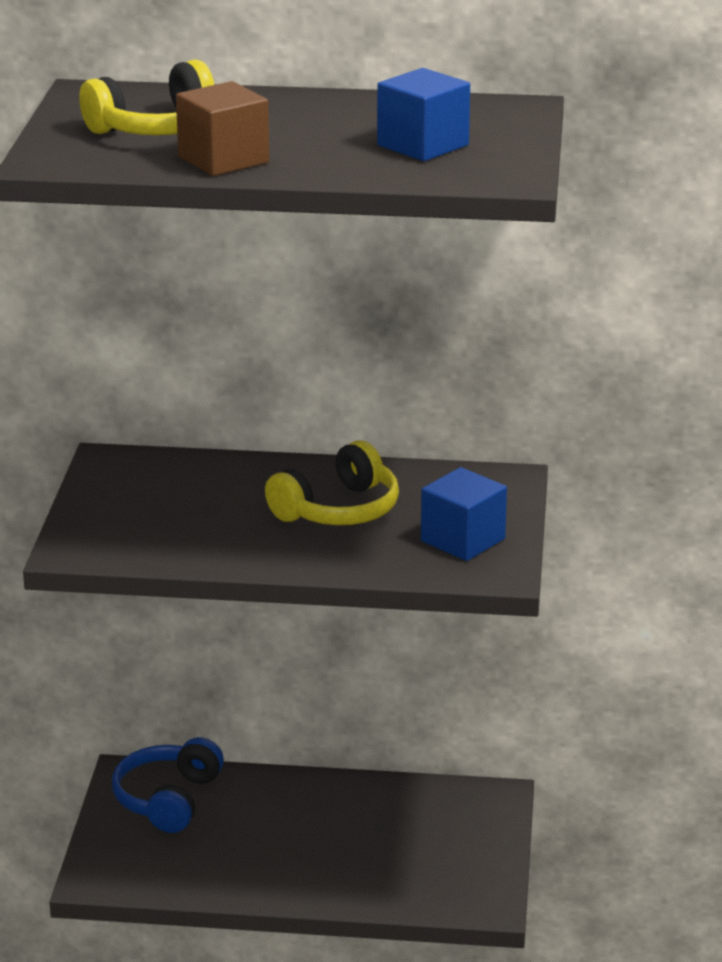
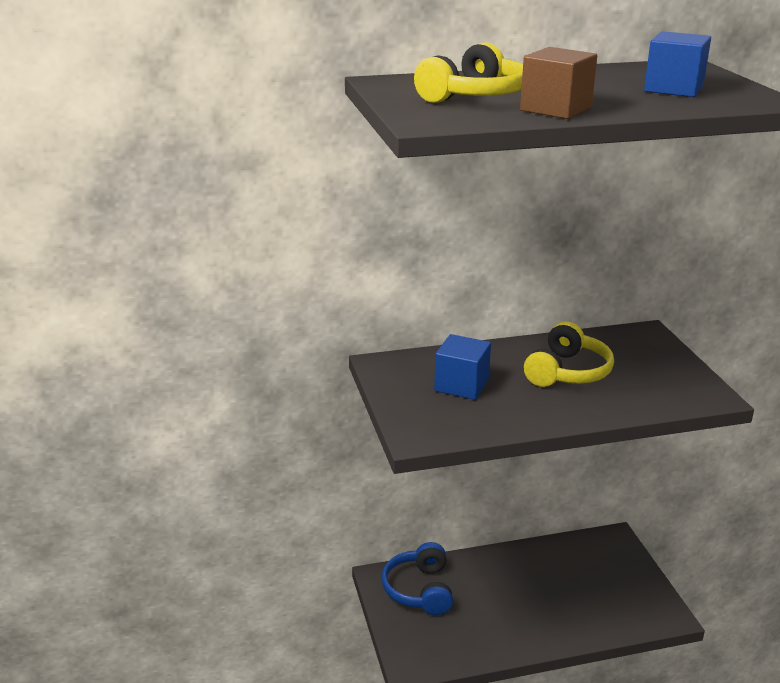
camera: 20 degrees left, 0 degrees up
(463, 540) = (666, 378): blue cube -> blue cube (461, 385)

